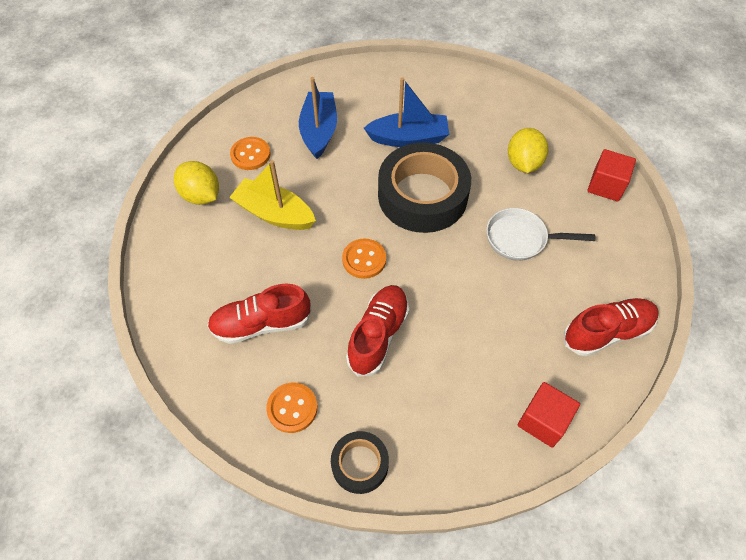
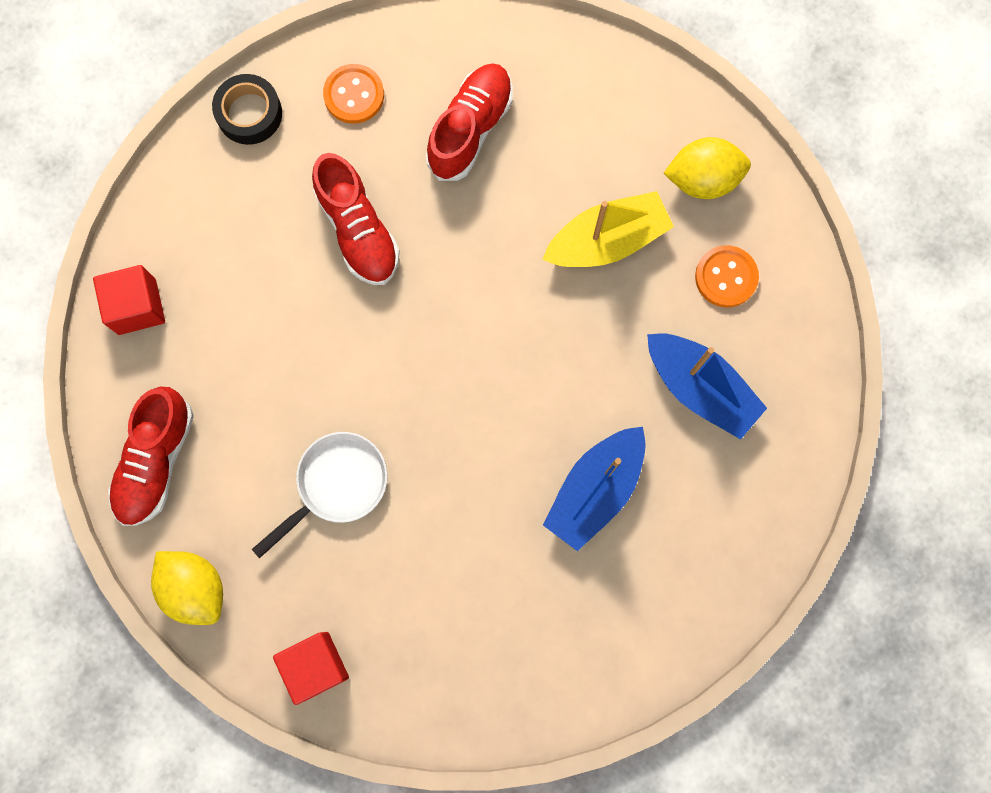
camera: 130 degrees right, 20 degrees up
(364, 259) = (460, 289): orange button -> none
(422, 196) = (491, 427): black tape -> none
(523, 163) = (434, 597): yellow lemon -> yellow lemon (195, 588)

